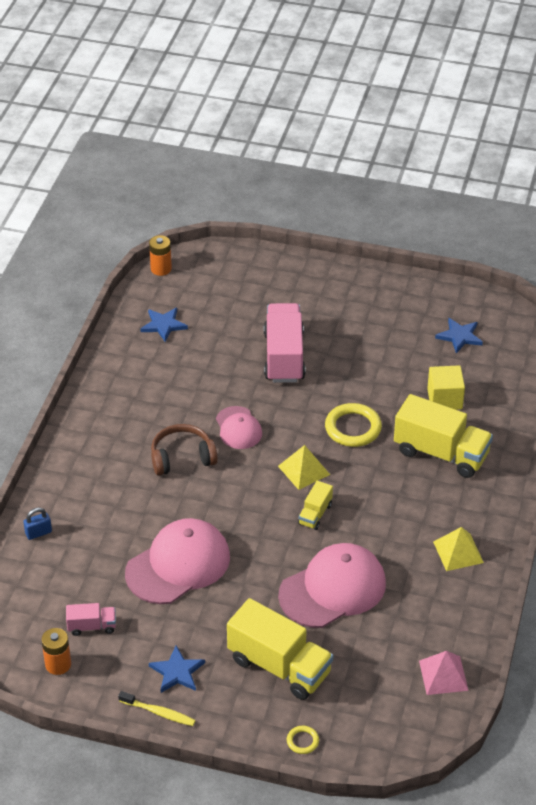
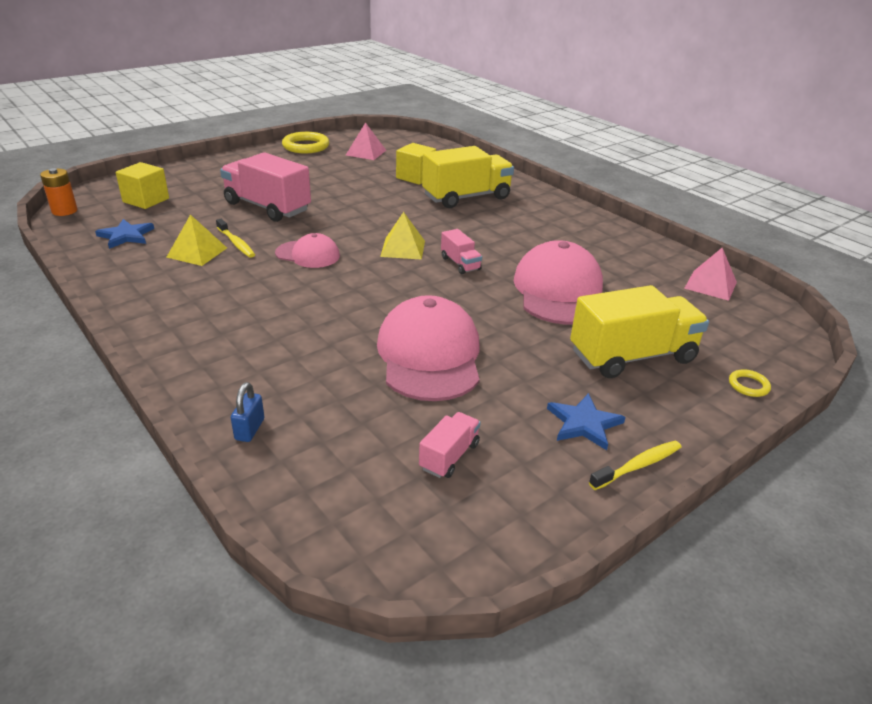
camera: 55 degrees left, 10 degrees down
(58, 664) = (483, 517): orange battery -> none
(182, 458) = (295, 294): brown headphones -> none
(213, 383) = (236, 243): none -> yellow toothbrush
(220, 290) = (146, 200): none -> yellow cube
(315, 514) = (460, 264): yellow truck -> pink truck
(353, 428) = (390, 214): yellow ring -> yellow ring (306, 146)
(458, 552) = (576, 229): yellow pyramid -> yellow pyramid (197, 252)
(459, 336) = (366, 152): blue star -> pink pyramid

